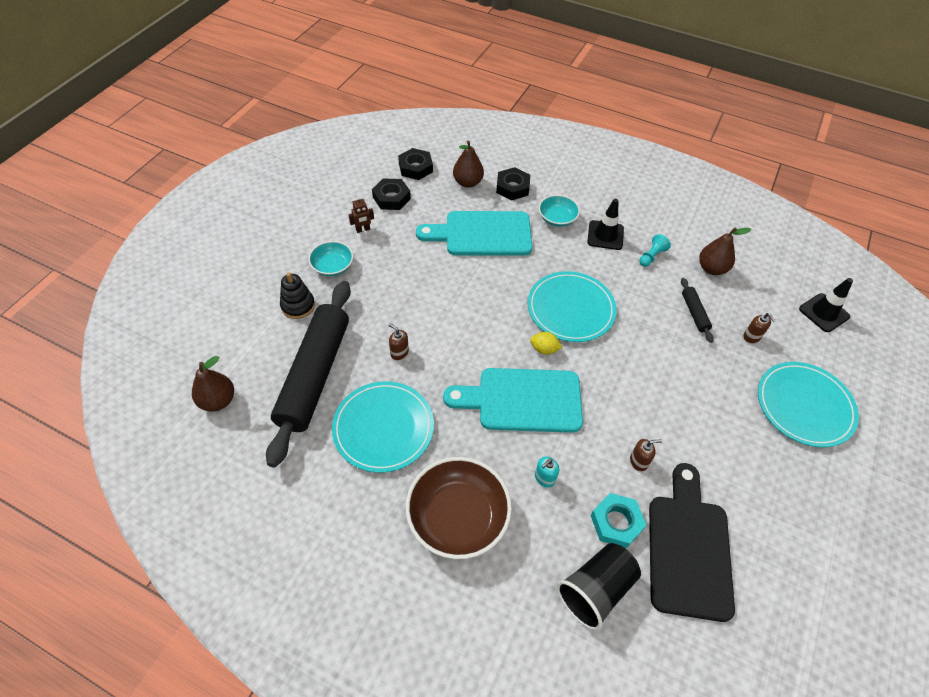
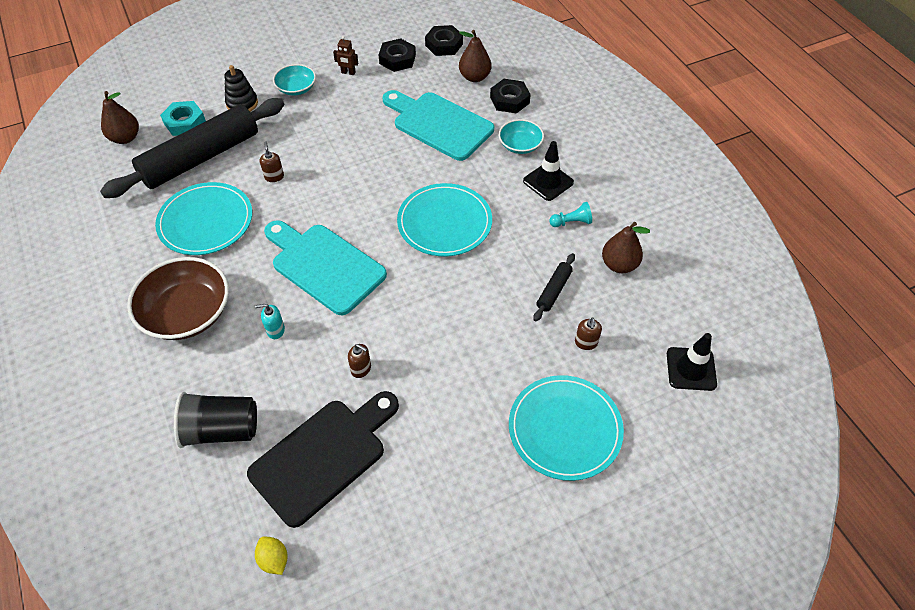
camera: 40 degrees right, 0 degrees up
(544, 349) = (385, 240): yellow lemon -> yellow lemon (274, 559)
(616, 522) = (291, 398): turquoise nut -> turquoise nut (185, 122)

